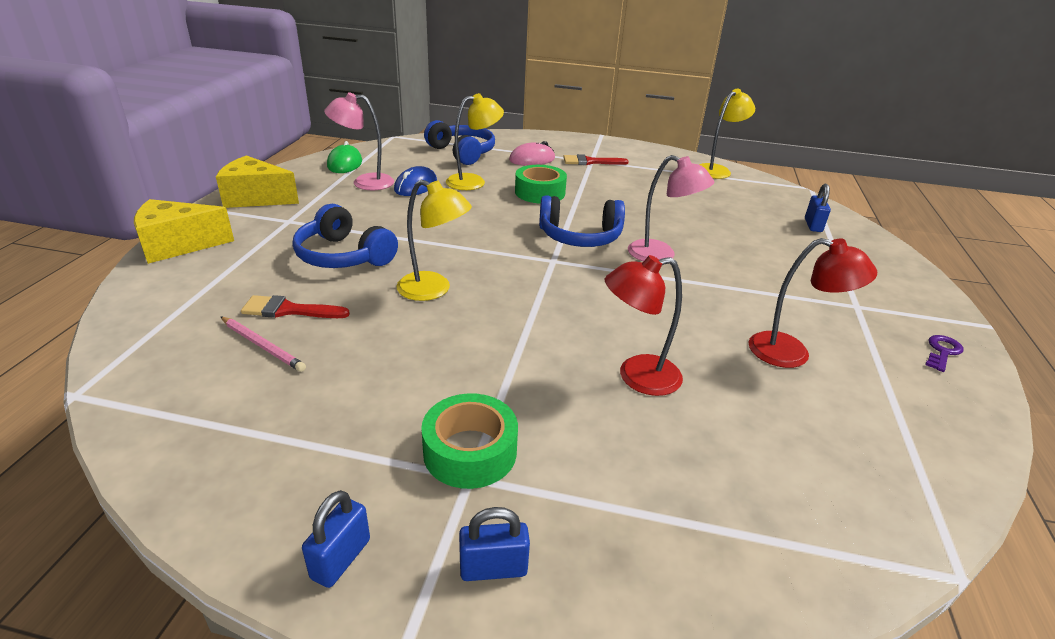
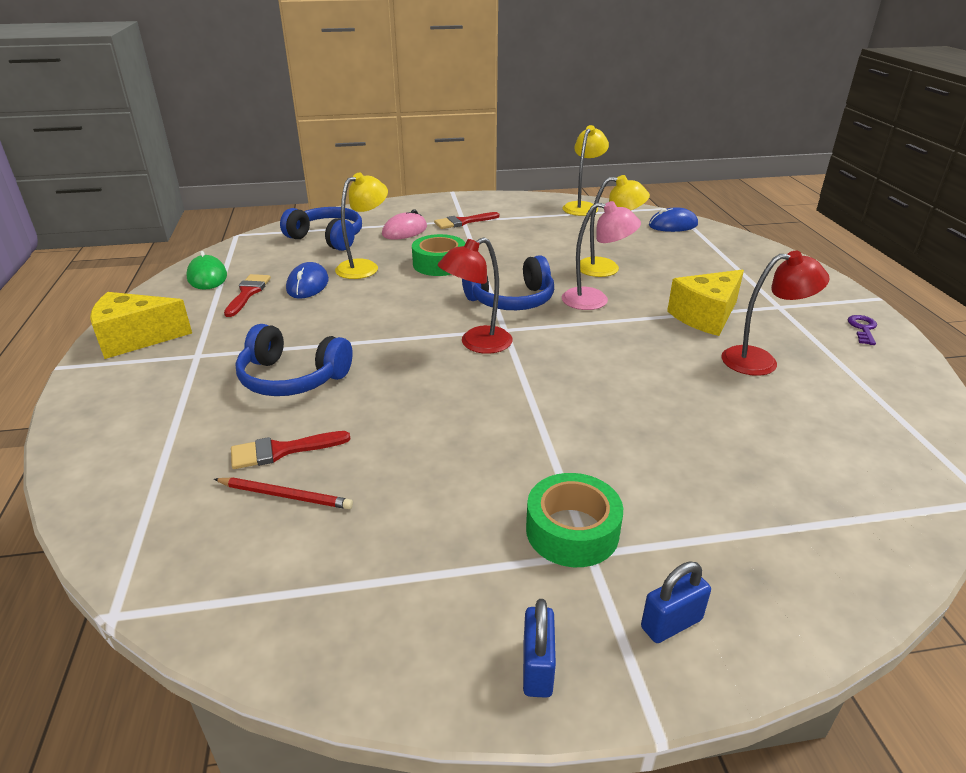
camera: 20 degrees left, 0 degrees up
(178, 245) = (87, 415): yellow cheese -> yellow cheese (705, 316)
(262, 346) = (285, 495): pink pencil -> red pencil
(364, 182) = (248, 293): pink lamp -> red brush
(433, 290) = (415, 388): yellow lamp -> yellow lamp (607, 268)
(637, 377) = (659, 418): red lamp -> red lamp (477, 344)
(799, 204) = (673, 225): none -> blue mouse
(813, 225) = (697, 242): blue padlock -> none

